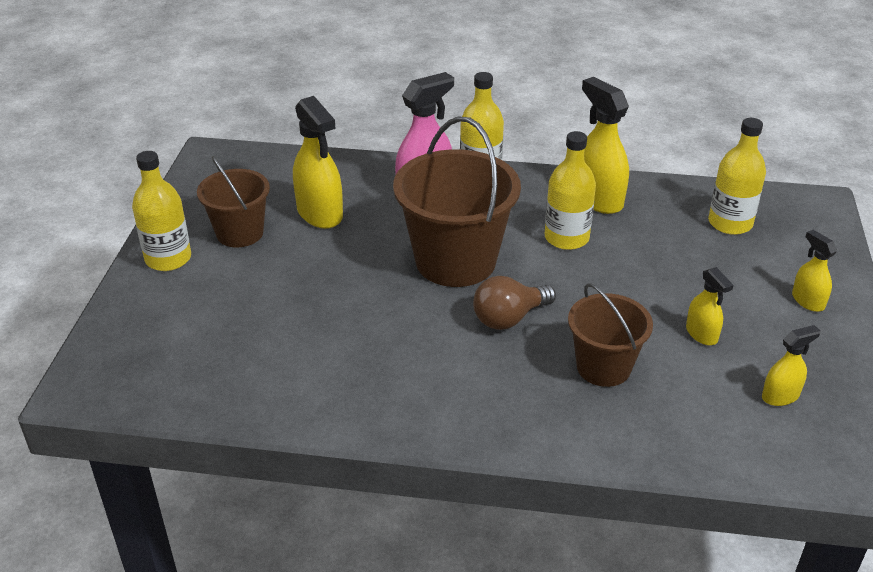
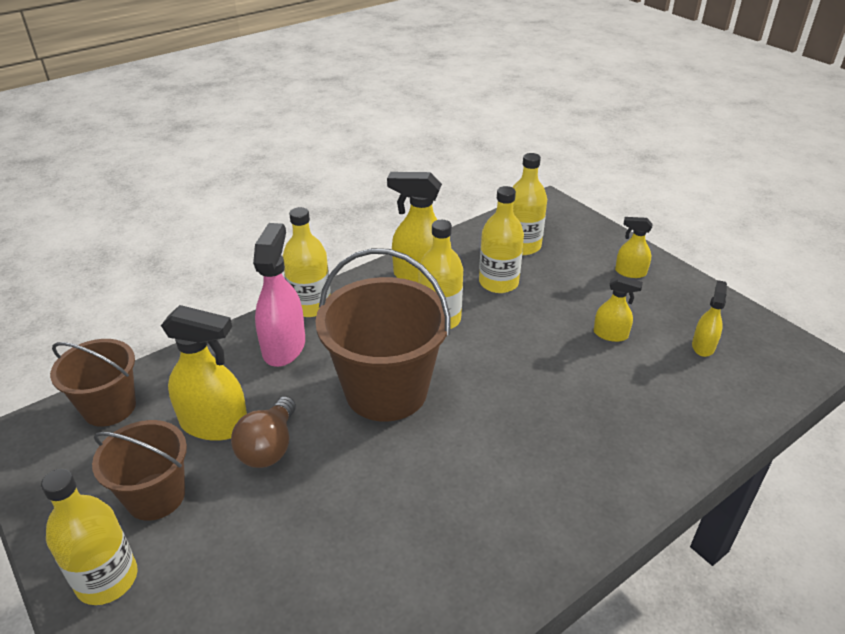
camera: 45 degrees left, 0 degrees up
(509, 318) = (485, 410): brown light bulb -> brown light bulb (269, 447)
(603, 367) = (592, 402): brown bucket -> brown bucket (109, 407)
(660, 239) = (498, 282): none -> yellow bottle

